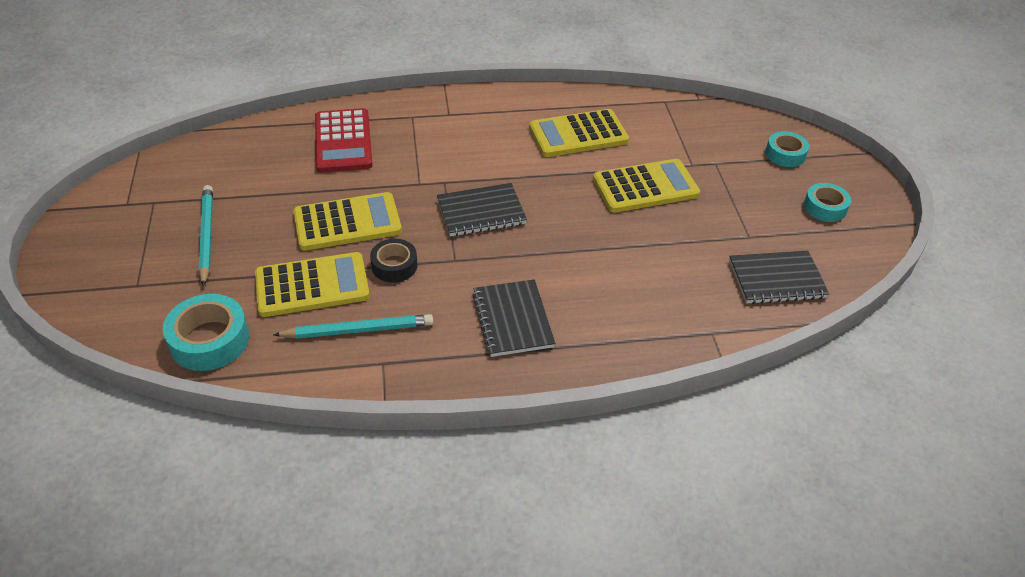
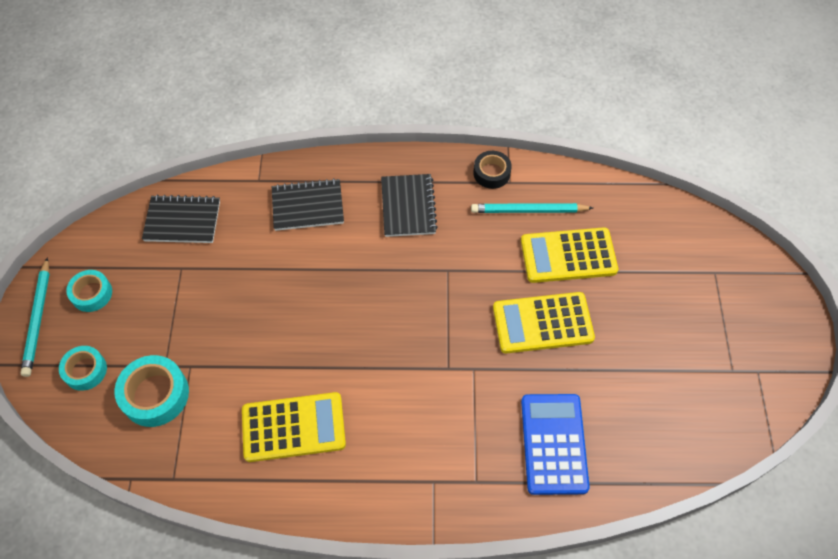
camera: 170 degrees left, 15 degrees up
(207, 236) = (669, 321): turquoise pencil -> turquoise pencil (38, 319)
(209, 340) = (641, 214): turquoise tape -> turquoise tape (155, 395)
(343, 141) = (554, 444): red calculator -> blue calculator
(394, 266) = (500, 269): black tape -> black tape (491, 173)
(481, 212) = (417, 323): black notebook -> black notebook (308, 206)
(645, 187) = (250, 339): yellow calculator -> none

